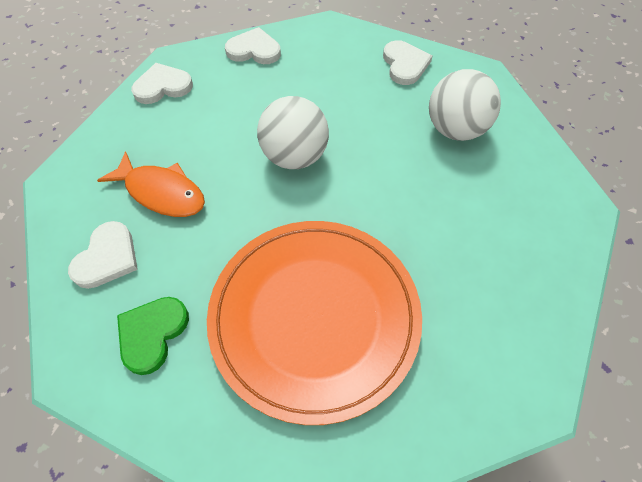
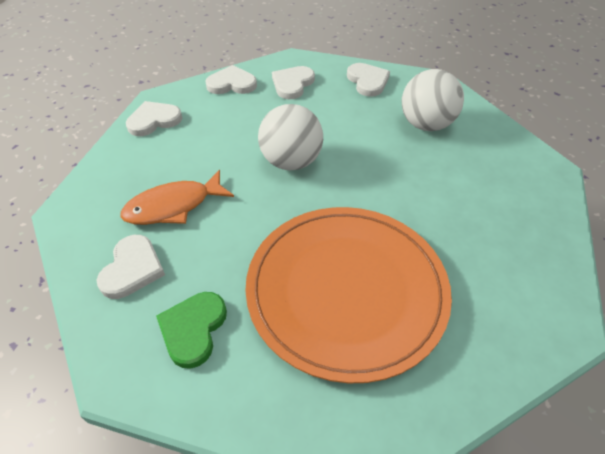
camera: 10 degrees left, 10 degrees down
(161, 192) = (173, 206): orange fish -> orange fish turned 135 degrees clockwise
(320, 58) = (292, 84): none -> white heart

